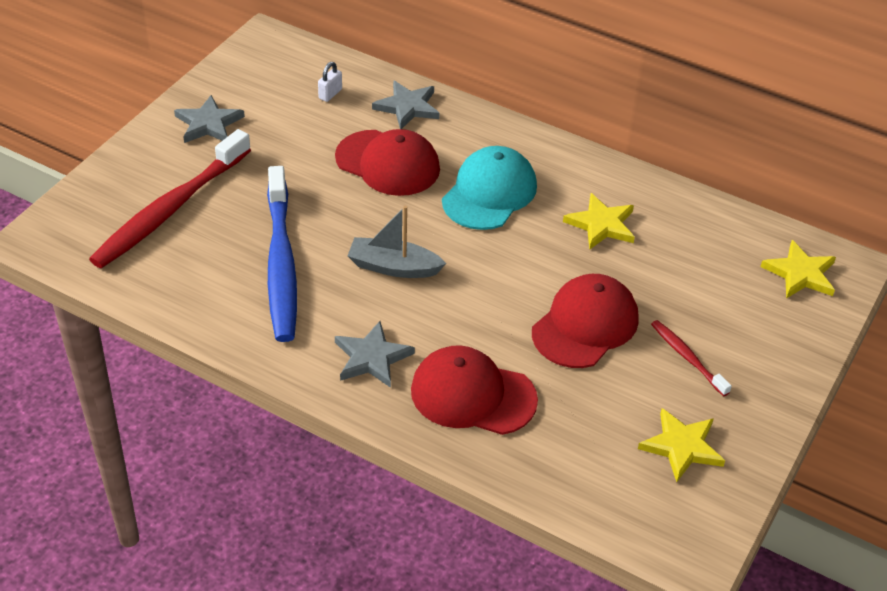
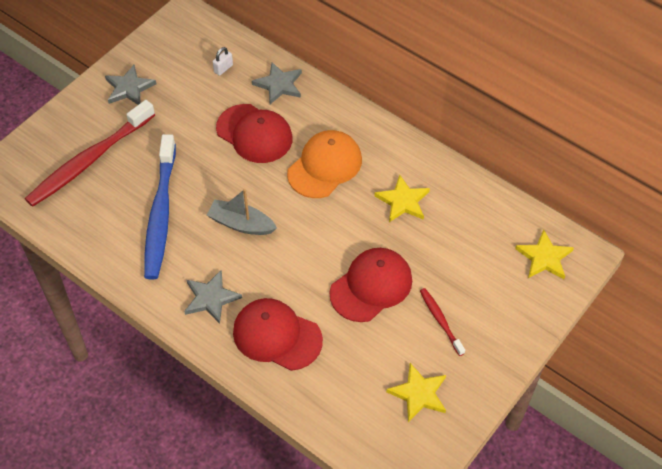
camera: 10 degrees right, 10 degrees up
(489, 193) = (325, 166): turquoise cap -> orange cap

